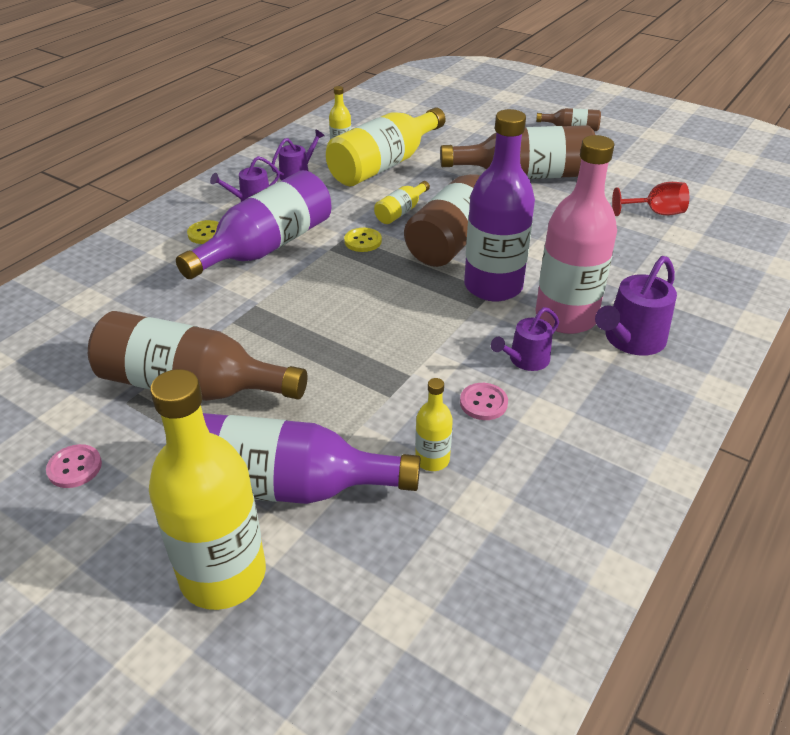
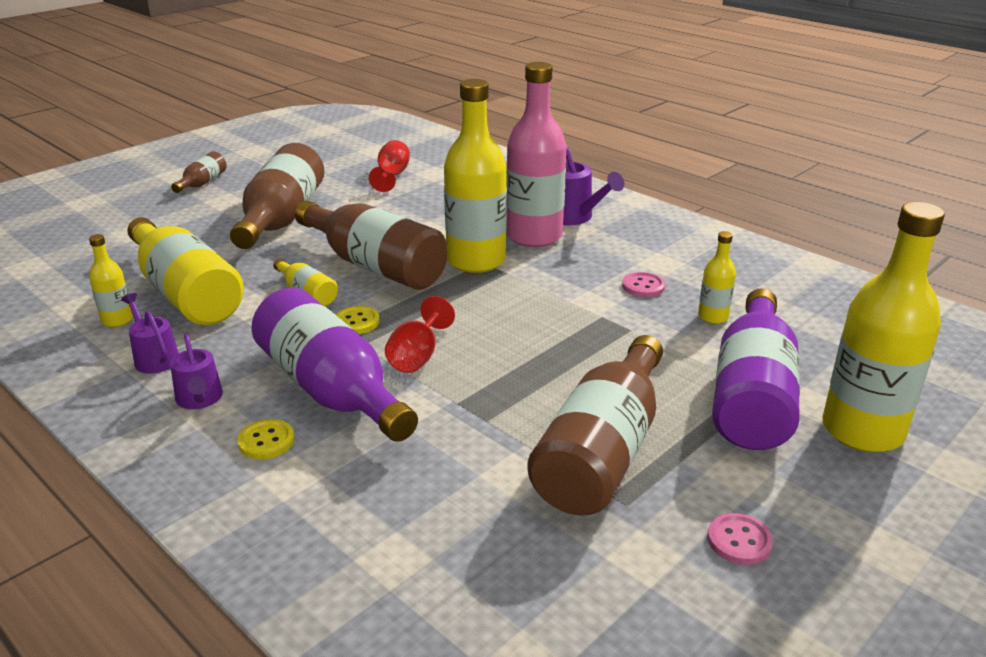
camera: 80 degrees left, 10 degrees down
(317, 277) = (417, 356): none -> red goblet
(493, 286) = (476, 261): purple bottle -> yellow bottle
(525, 360) = (589, 261): purple watering can -> none

